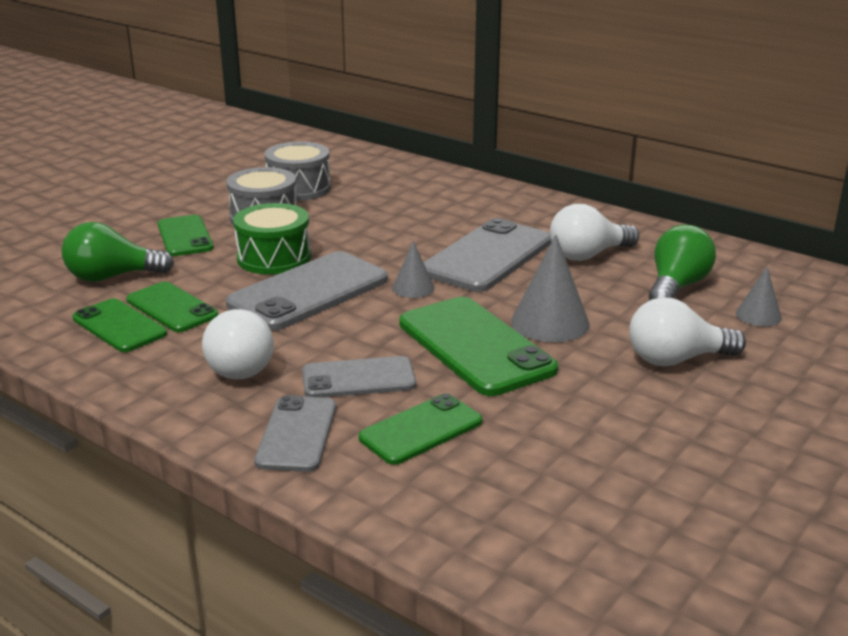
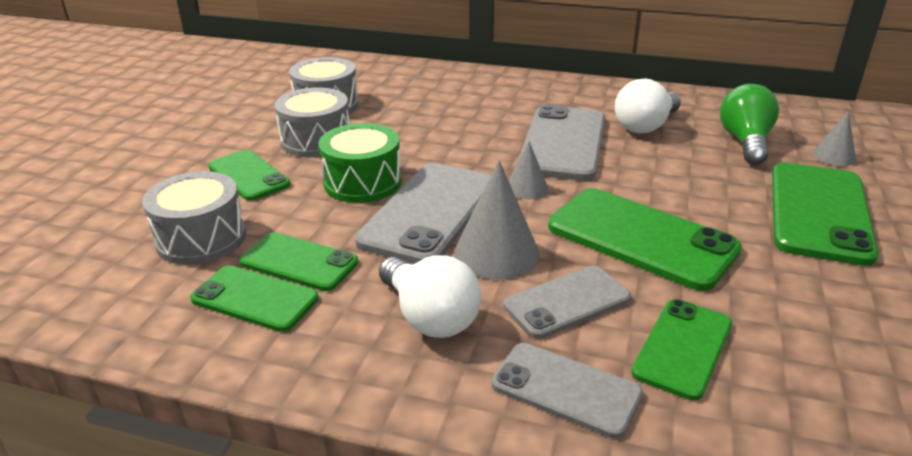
camera: 20 degrees left, 5 degrees up
(112, 277) = (201, 238): green light bulb -> grey drum
(296, 434) = (565, 389): grey phone -> grey phone turned 45 degrees counterclockwise
(550, 322) = (680, 198): grey cone -> grey cone (496, 253)
(676, 359) = (819, 212): white light bulb -> green phone

